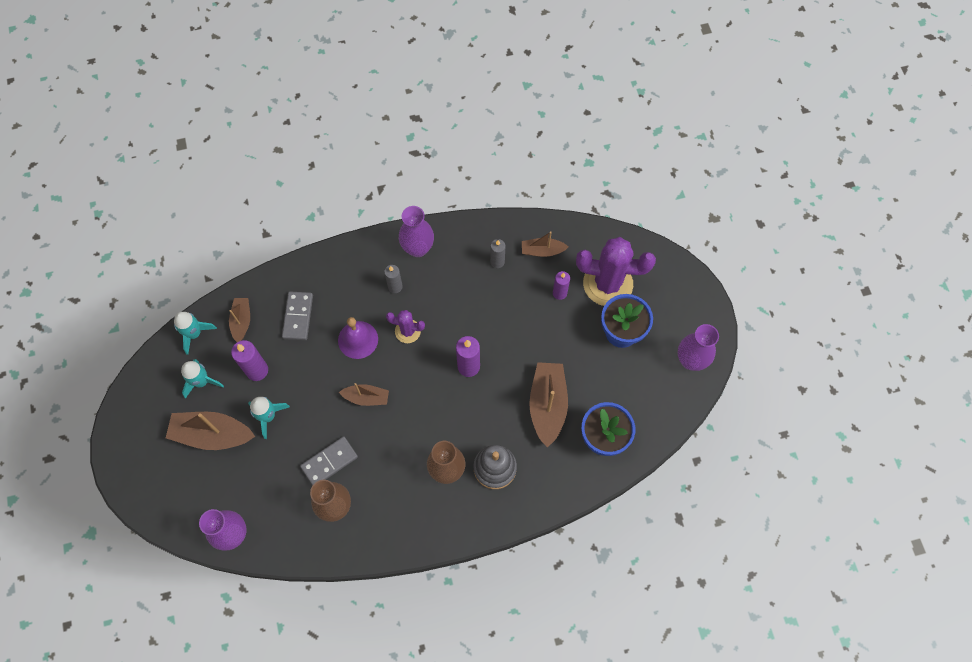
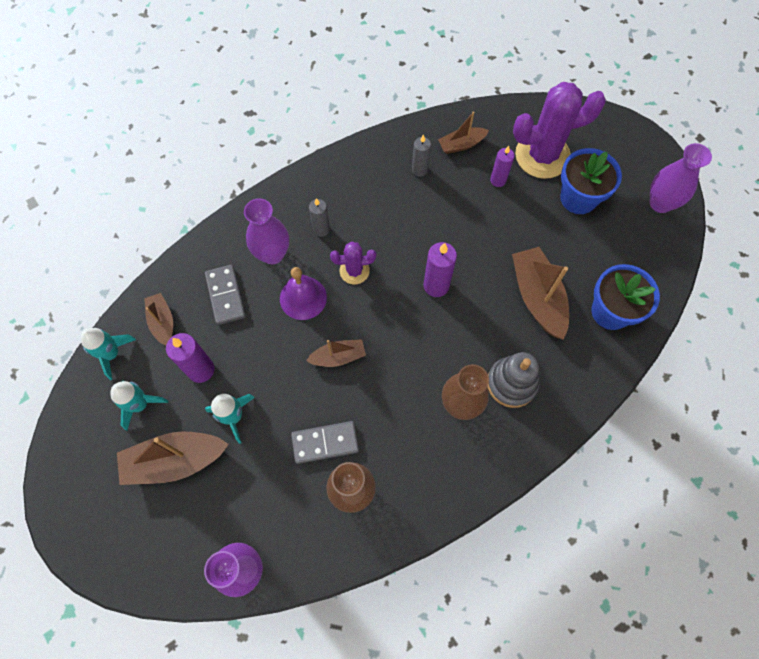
camera: 20 degrees left, 0 degrees up
(329, 462) = (325, 443): grey domino -> grey domino turned 45 degrees clockwise
(418, 248) = (329, 183): purple vase -> purple vase (272, 254)

